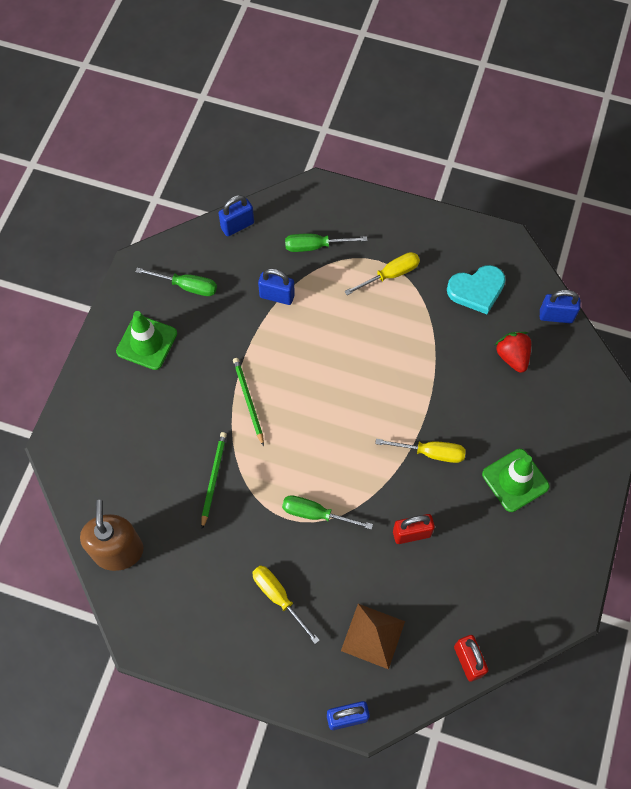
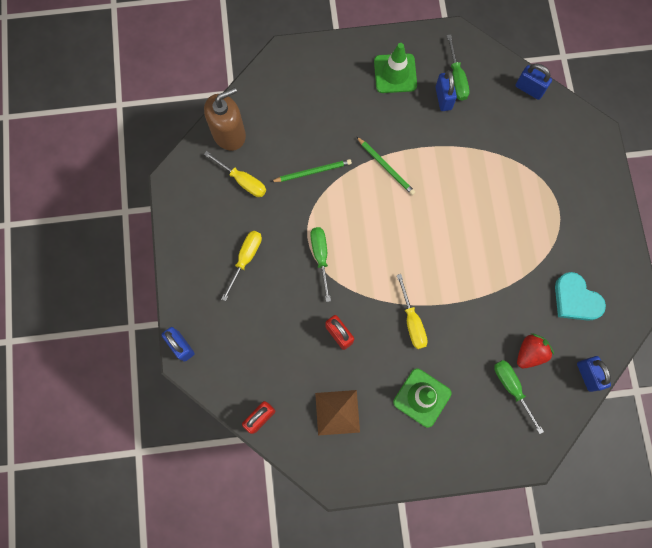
camera: 65 degrees right, 10 degrees up
(248, 400) = (386, 167): green pencil -> green pencil turned 90 degrees clockwise
(277, 296) = (484, 147): blue padlock -> blue padlock (443, 98)
(315, 246) = (544, 155): green screwdriver -> green screwdriver (512, 388)
(373, 635) = (248, 339): brown pyramid -> brown pyramid (337, 412)
(390, 275) = (551, 224): yellow screwdriver -> yellow screwdriver (243, 181)

